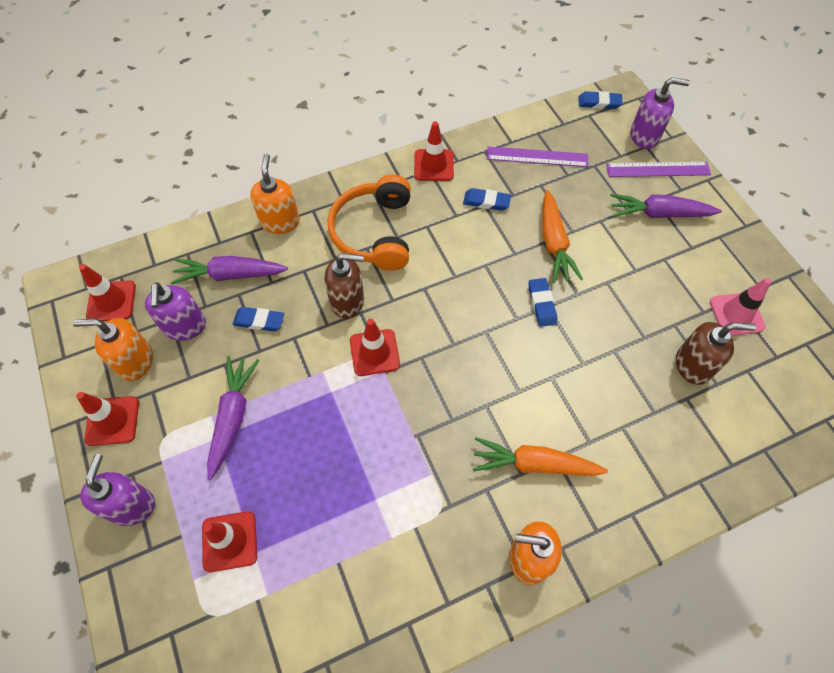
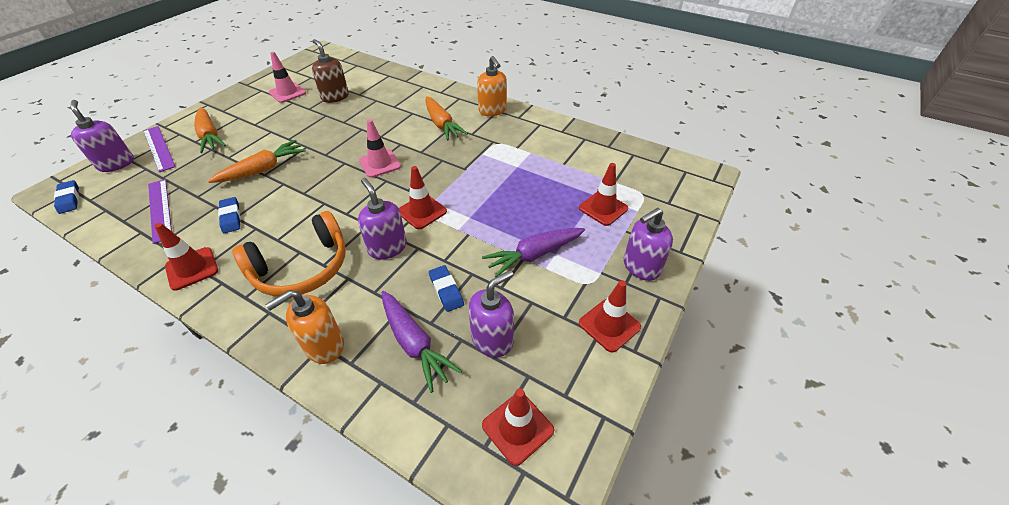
camera: 125 degrees left, 15 degrees down
(135, 361) = (553, 351): orange soap dispenser -> none
(347, 301) = (387, 247): brown soap dispenser -> purple soap dispenser
(490, 351) = (380, 164): none -> pink traffic cone
(541, 304) = (325, 157): blue eraser -> none
(658, 214) = (210, 136): purple carrot -> orange carrot

